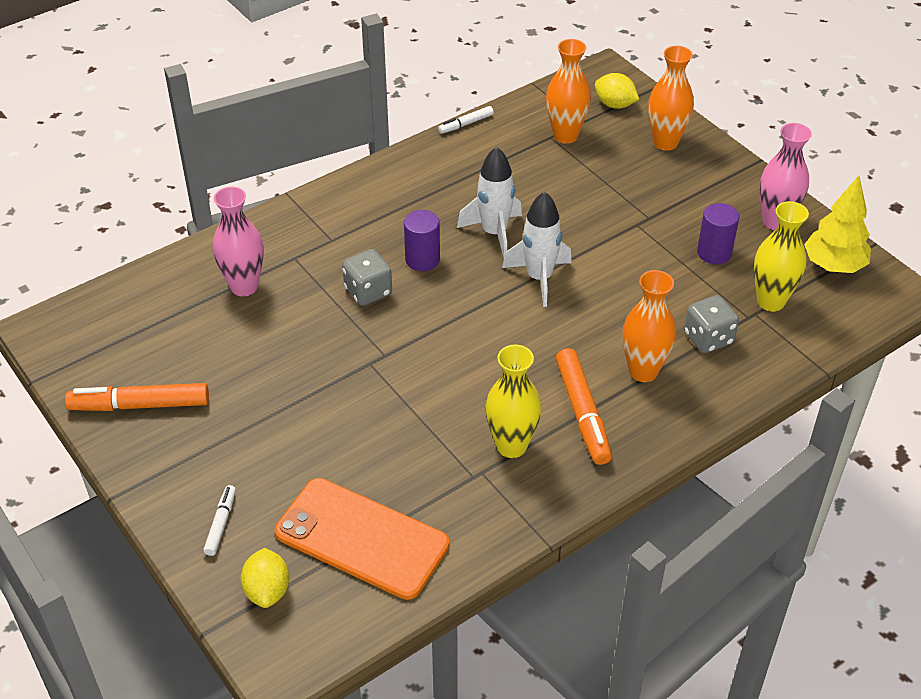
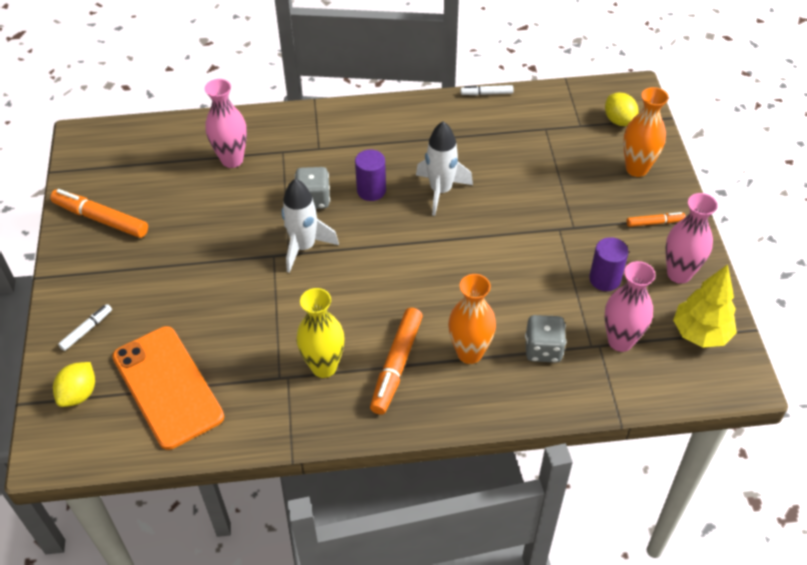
camera: 30 degrees right, 5 degrees up
(539, 278) = (447, 241): white rocket -> white rocket (304, 247)
(565, 135) = (558, 132): orange vase -> none
(719, 185) = (655, 222): none -> orange marker
(770, 301) = (620, 341): yellow vase -> pink vase

